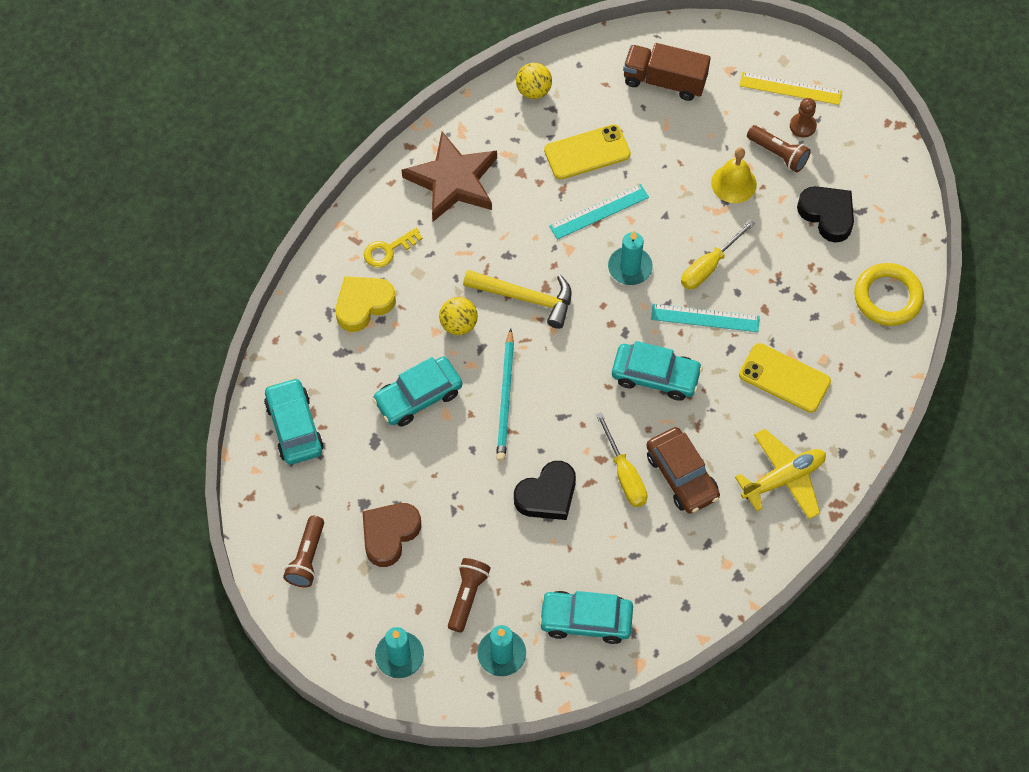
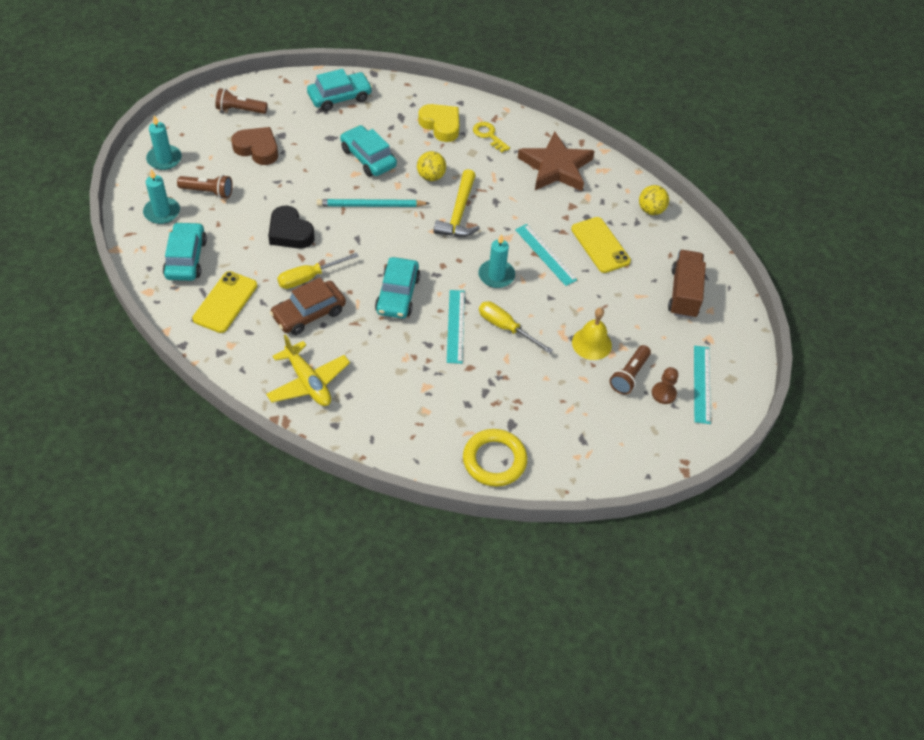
camera: 80 degrees right, 10 degrees down
(784, 378) = (404, 382): yellow phone -> yellow phone (225, 302)
(790, 88) = (701, 384): yellow ruler -> turquoise ruler
(827, 215) = (573, 413): black heart -> none

